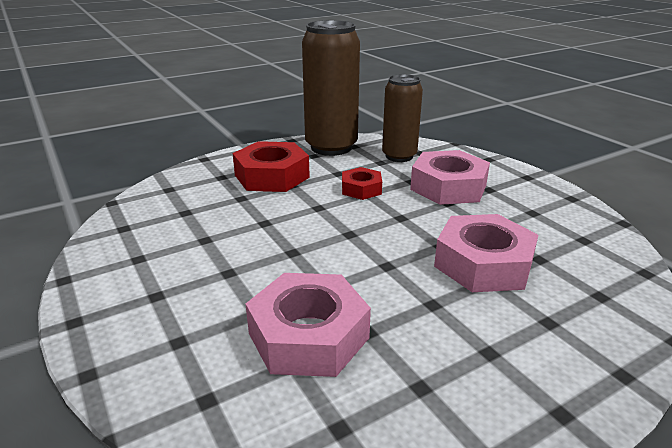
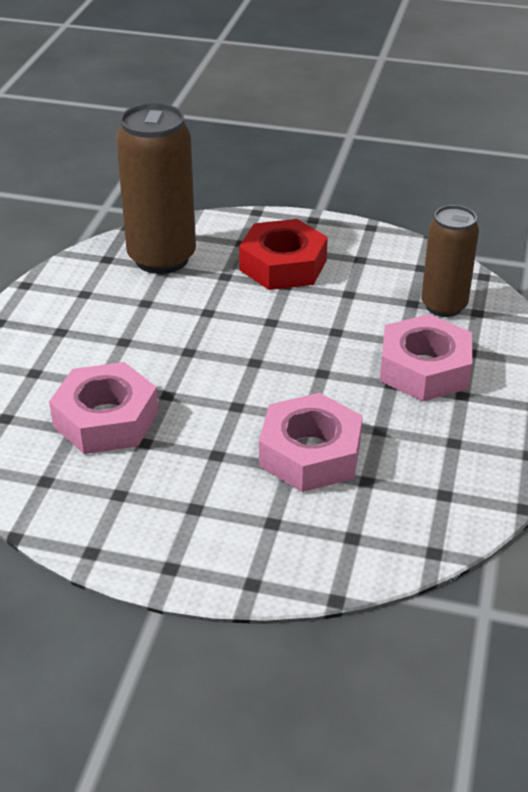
camera: 45 degrees right, 10 degrees up
(331, 147) = (394, 257): brown can -> brown can (162, 258)
(361, 189) = (338, 324): red nut -> none

